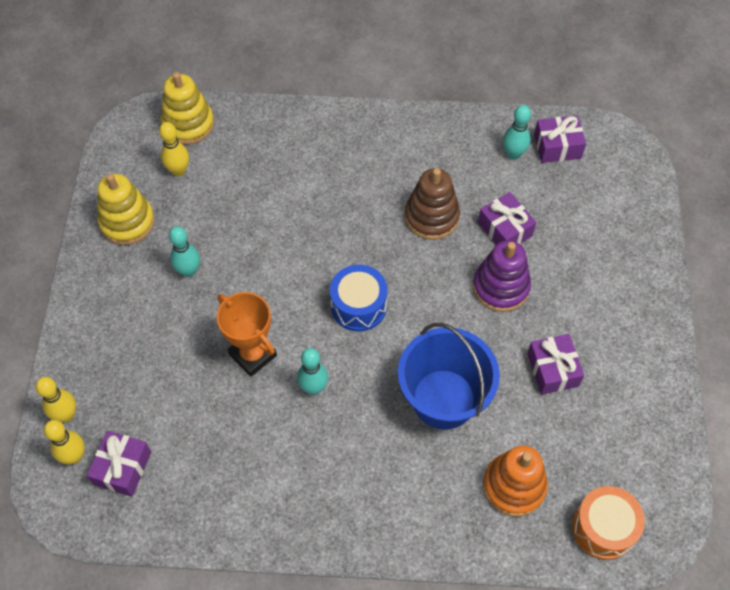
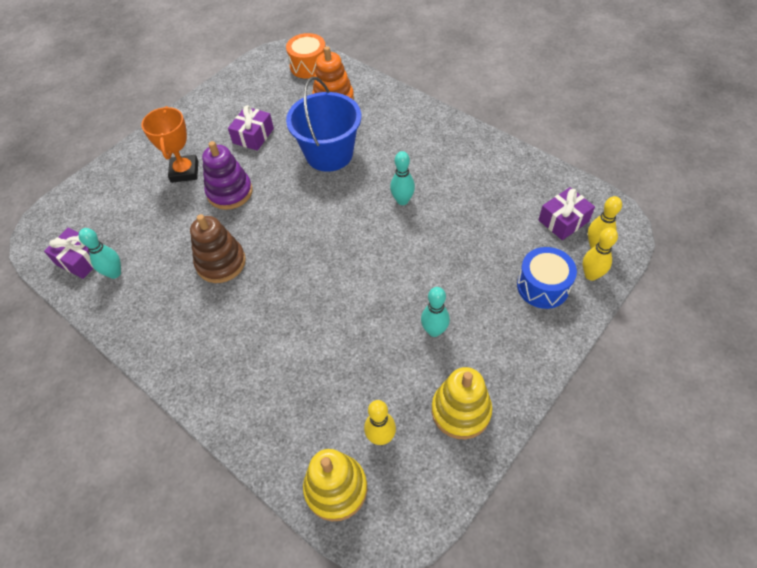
camera: 140 degrees left, 5 degrees down
(252, 355) = (428, 241): orange trophy -> orange trophy (184, 171)
(358, 306) = (330, 232): blue drum -> blue drum (543, 286)
(505, 229) = (185, 225): purple gift -> none

